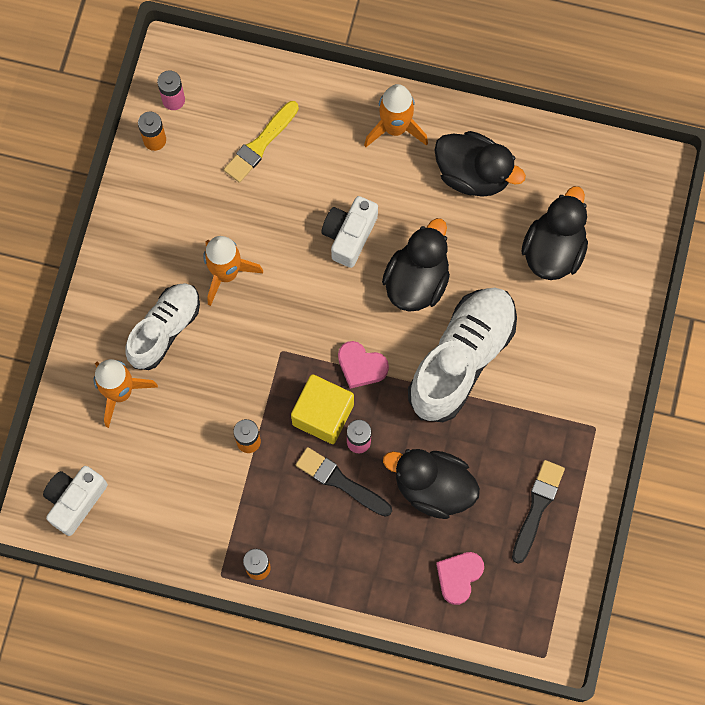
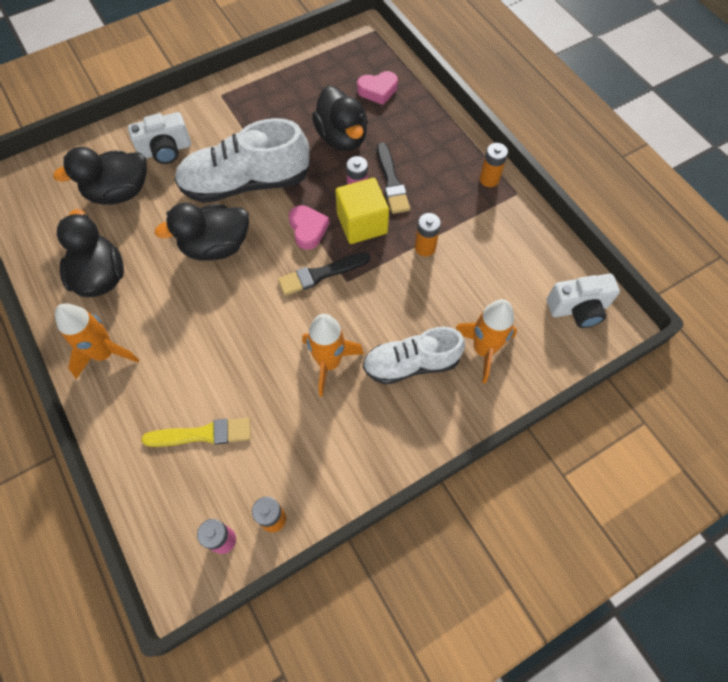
camera: 135 degrees left, 10 degrees down
(349, 235) = (221, 311): white camera -> white camera (165, 150)
(537, 507) = (298, 86): black brush -> black brush (321, 274)

